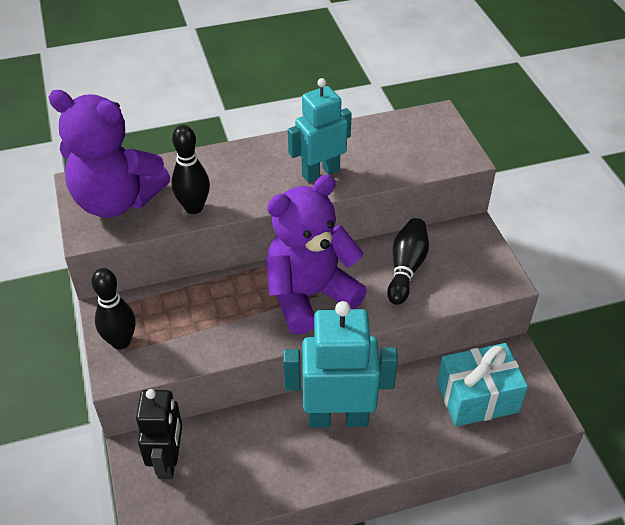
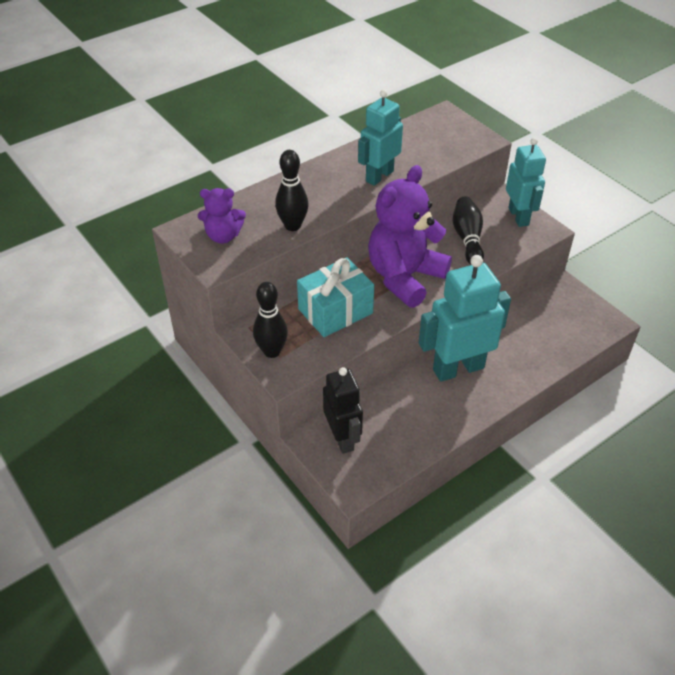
camera: 20 degrees left, 0 degrees up
(116, 201) = (223, 236): purple teddy bear -> purple teddy bear, size x0.52
(477, 397) = (553, 325): turquoise gift -> turquoise gift (335, 311)
(481, 257) = (519, 216): none -> turquoise robot

